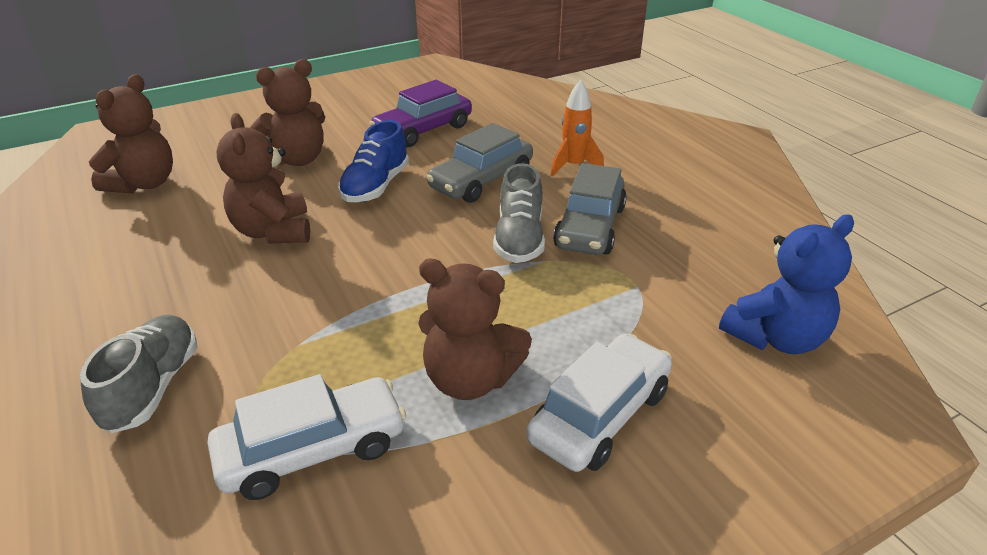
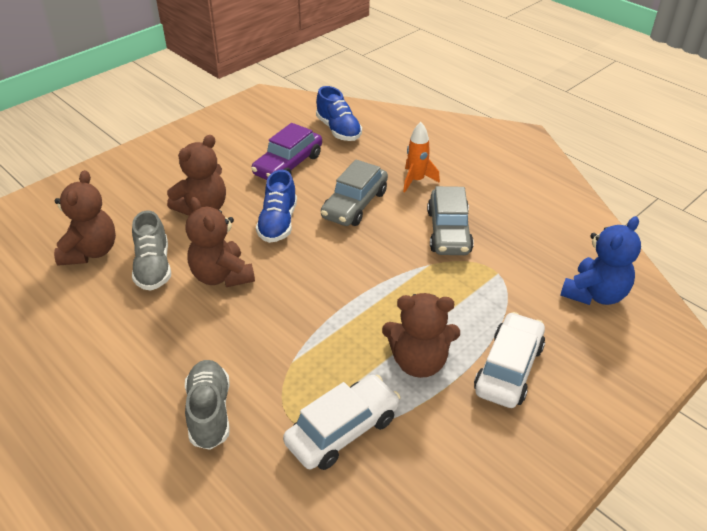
camera: 15 degrees left, 5 degrees up
(503, 104) = (338, 130): none -> blue shoe
(519, 239) = (404, 250): grey shoe -> grey shoe (153, 267)

